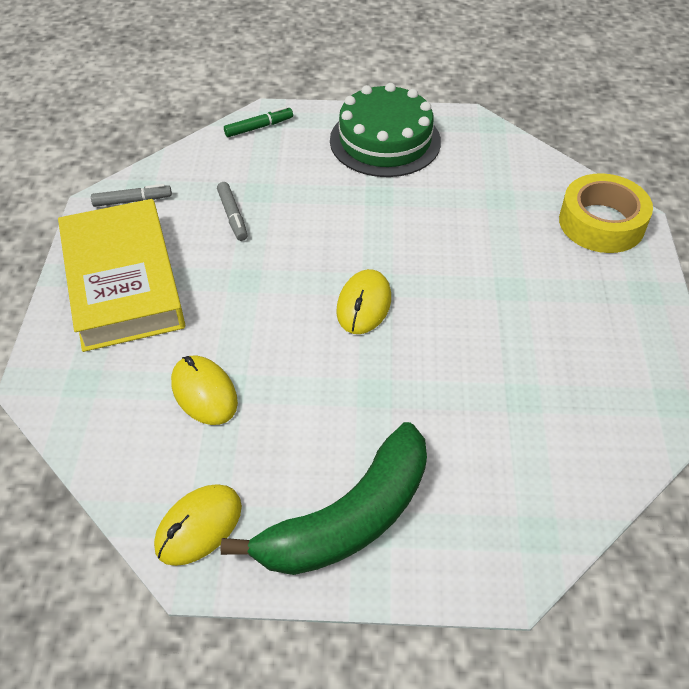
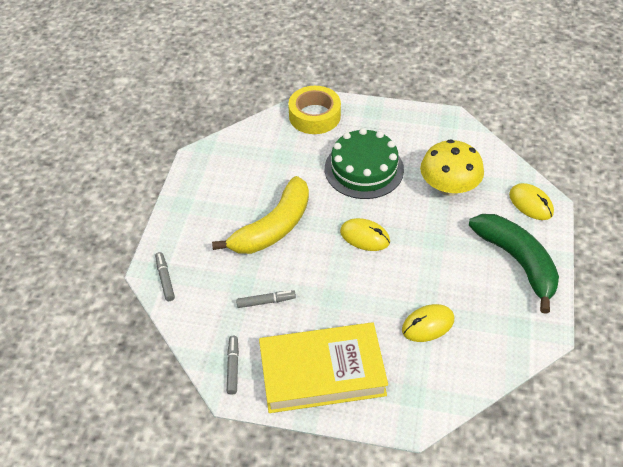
camera: 80 degrees left, 0 degrees up
(198, 526) = (522, 330): yellow mouse -> yellow mouse (531, 204)
(258, 127) = (165, 279): green marker -> grey marker
(360, 207) = (273, 227): none -> yellow banana
(385, 141) = (206, 205): green cake -> green cake (364, 169)
(502, 408) = (449, 187): none -> yellow mushroom

